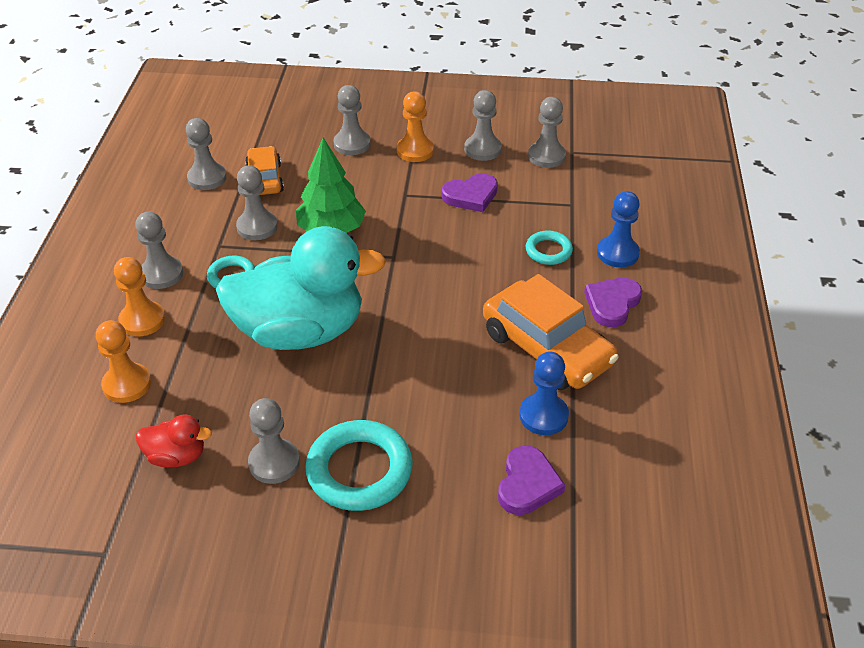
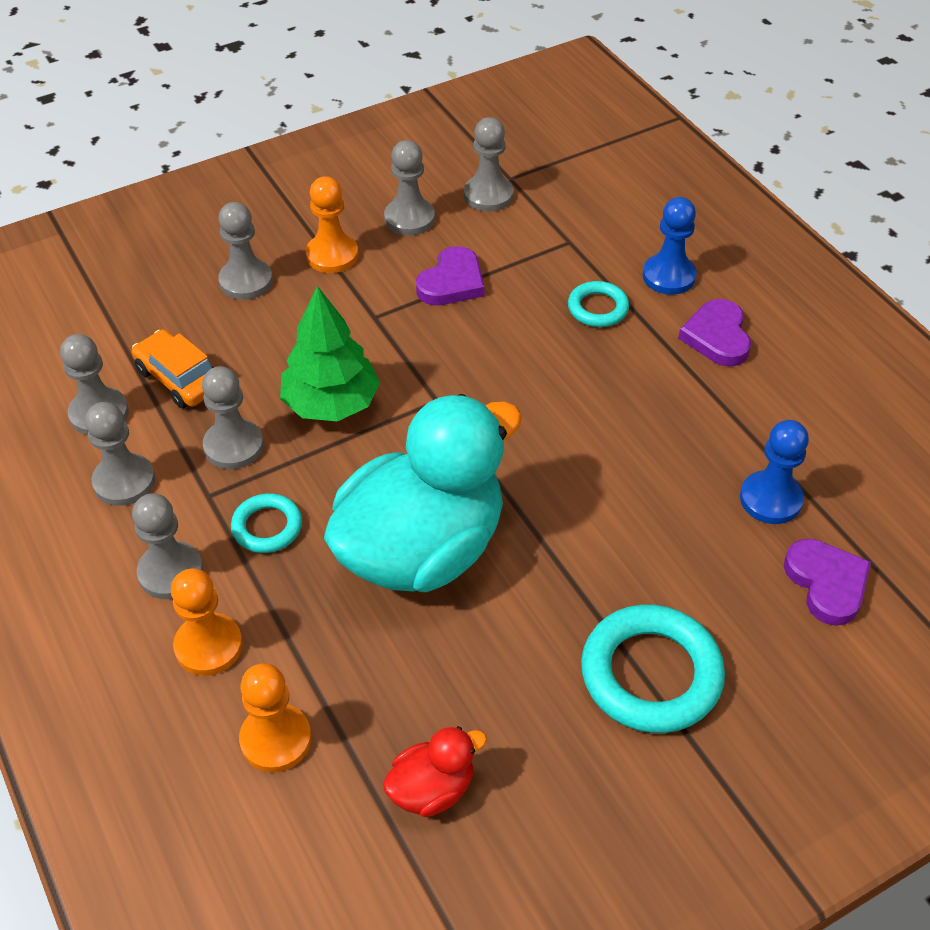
camera: 35 degrees left, 5 degrees up
(274, 462) = (551, 724): grey pawn -> grey pawn (124, 481)
(547, 348) = (702, 422): orange car -> none

